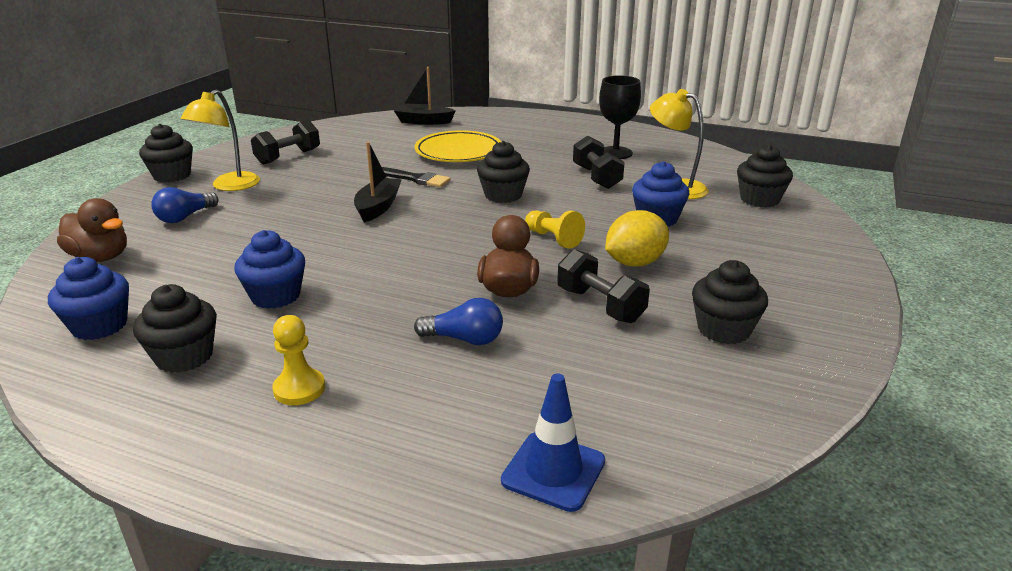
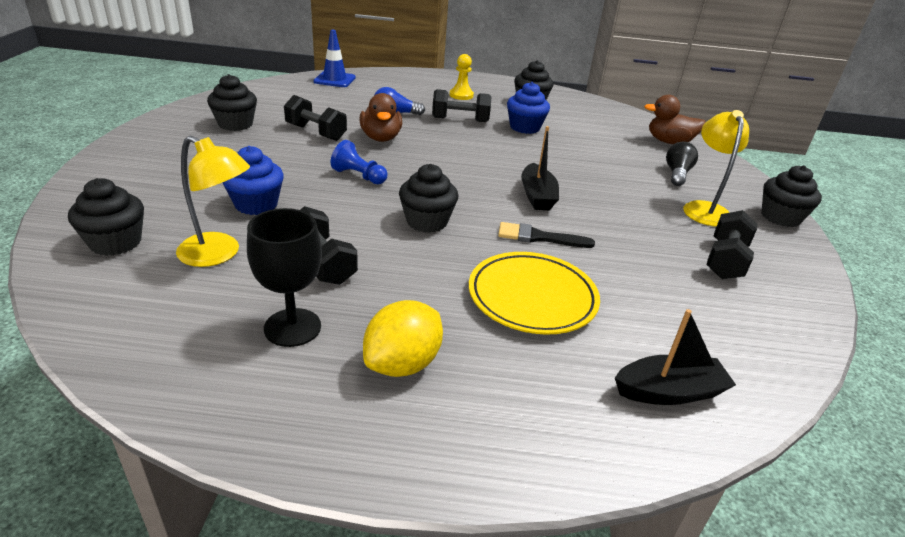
camera: 160 degrees right, 5 degrees up
(99, 326) = (593, 111): blue cupcake -> none
(185, 217) = (677, 174): blue light bulb -> black light bulb
(363, 319) = (460, 119): none -> black dumbbell
(553, 238) = (359, 176): yellow pawn -> blue pawn
(634, 263) = (287, 160): yellow lemon -> yellow lemon (402, 364)

